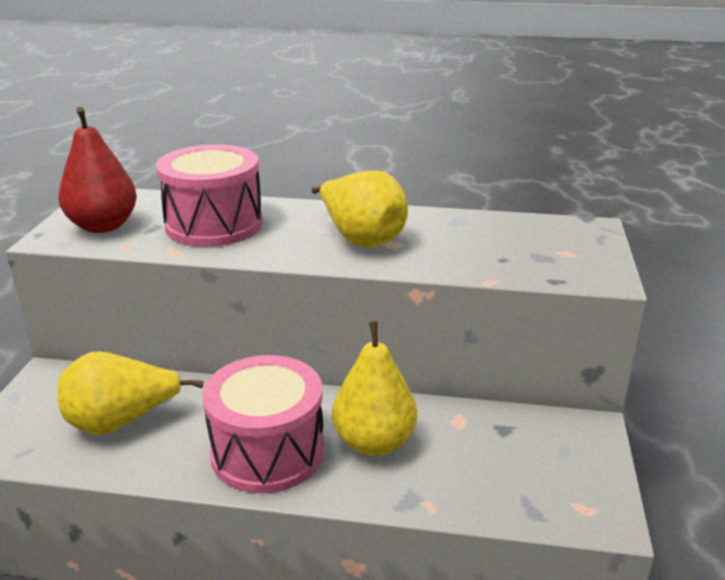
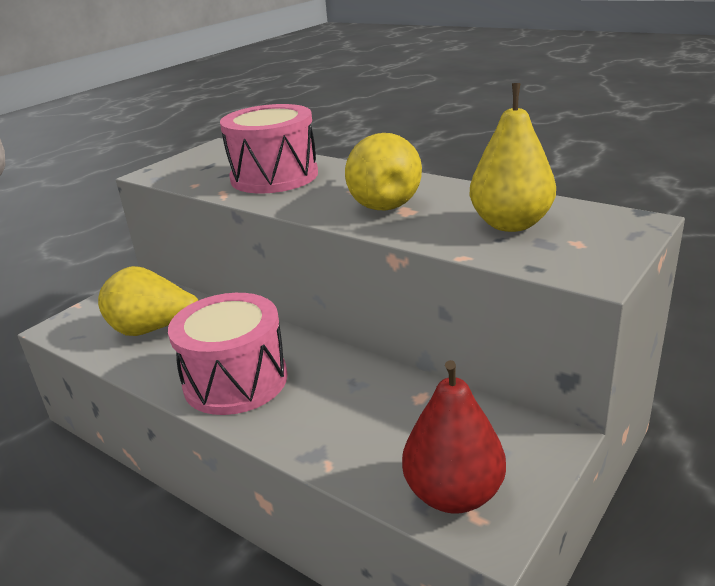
camera: 30 degrees right, 0 degrees up
(103, 226) = (194, 168): red pear -> red pear (453, 494)
(374, 442) = (327, 396): yellow pear -> yellow pear (511, 224)

